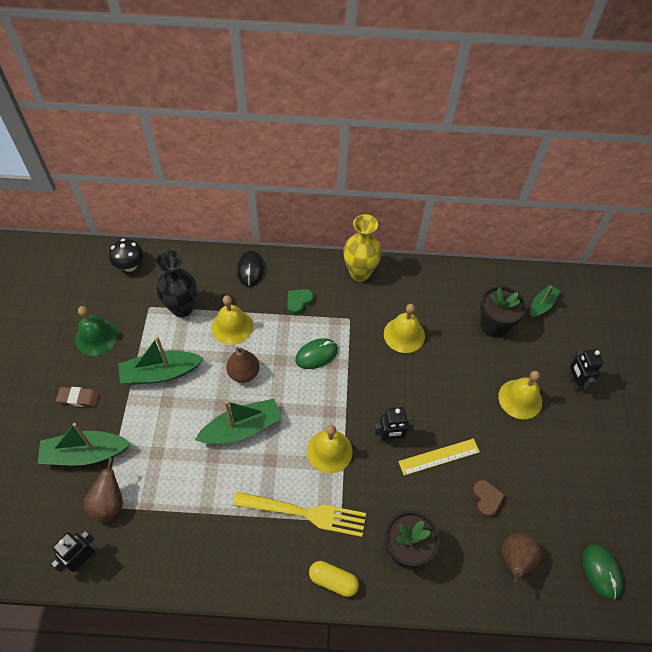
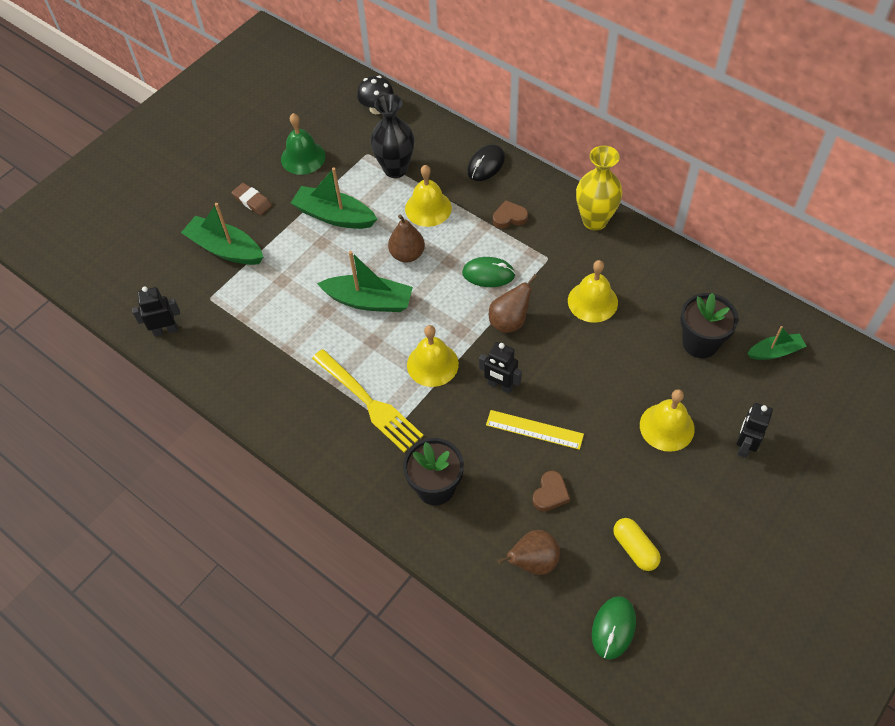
camera: 40 degrees right, 0 degrees up
(109, 503) = (215, 299): brown pear -> brown pear (509, 321)
(298, 302) = (509, 217): green heart -> brown heart
(333, 581) = (350, 471): yellow capsule -> yellow capsule (635, 548)

